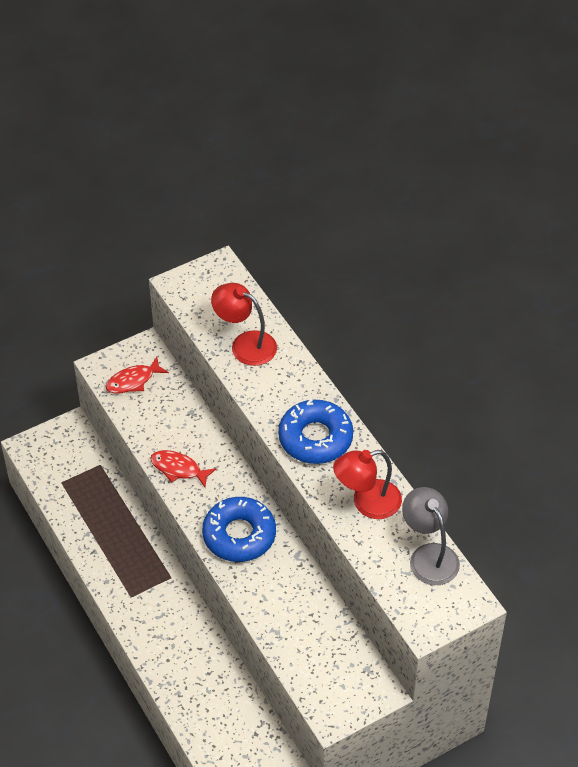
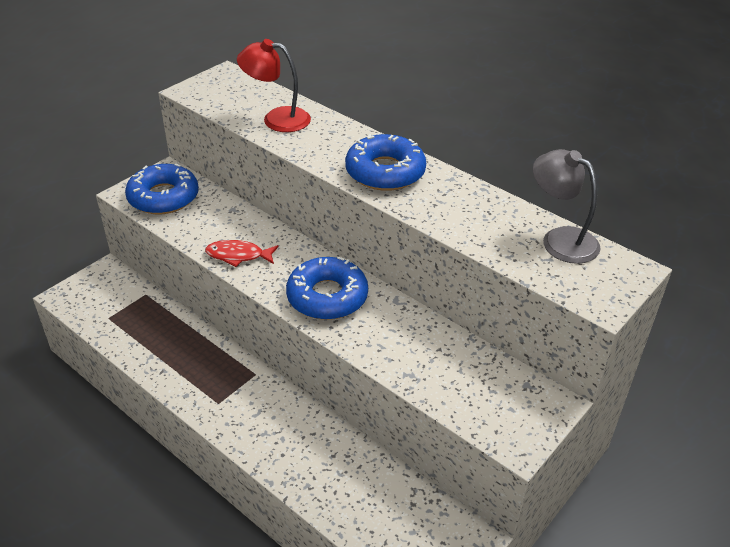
camera: 20 degrees left, 10 degrees down
(133, 381) = (163, 197): red fish -> blue donut
(367, 503) = (468, 210): red lamp -> none

